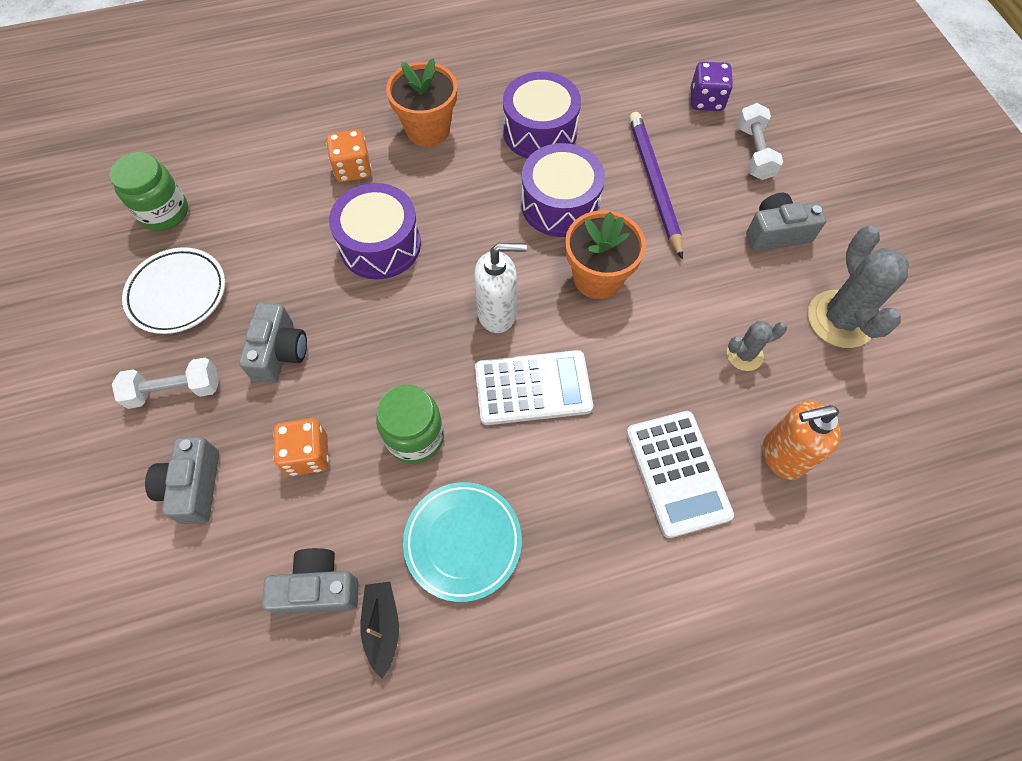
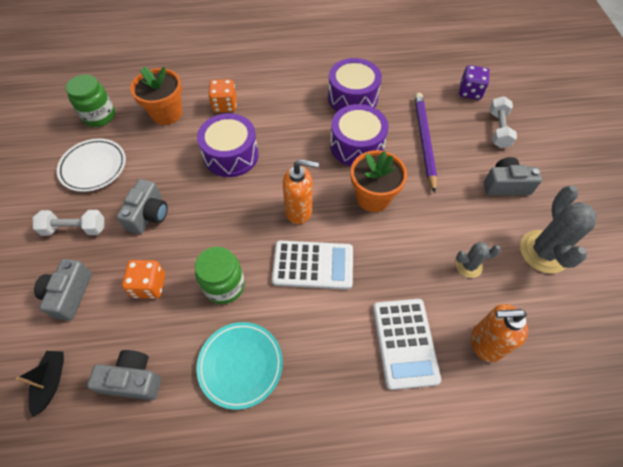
camera: 10 degrees right, 5 degrees down
(382, 626) = (170, 416): black boat -> black boat (51, 382)
(428, 129) = (279, 87): orange flower pot -> orange flower pot (166, 113)
(497, 313) = (299, 211): white soap dispenser -> orange soap dispenser

